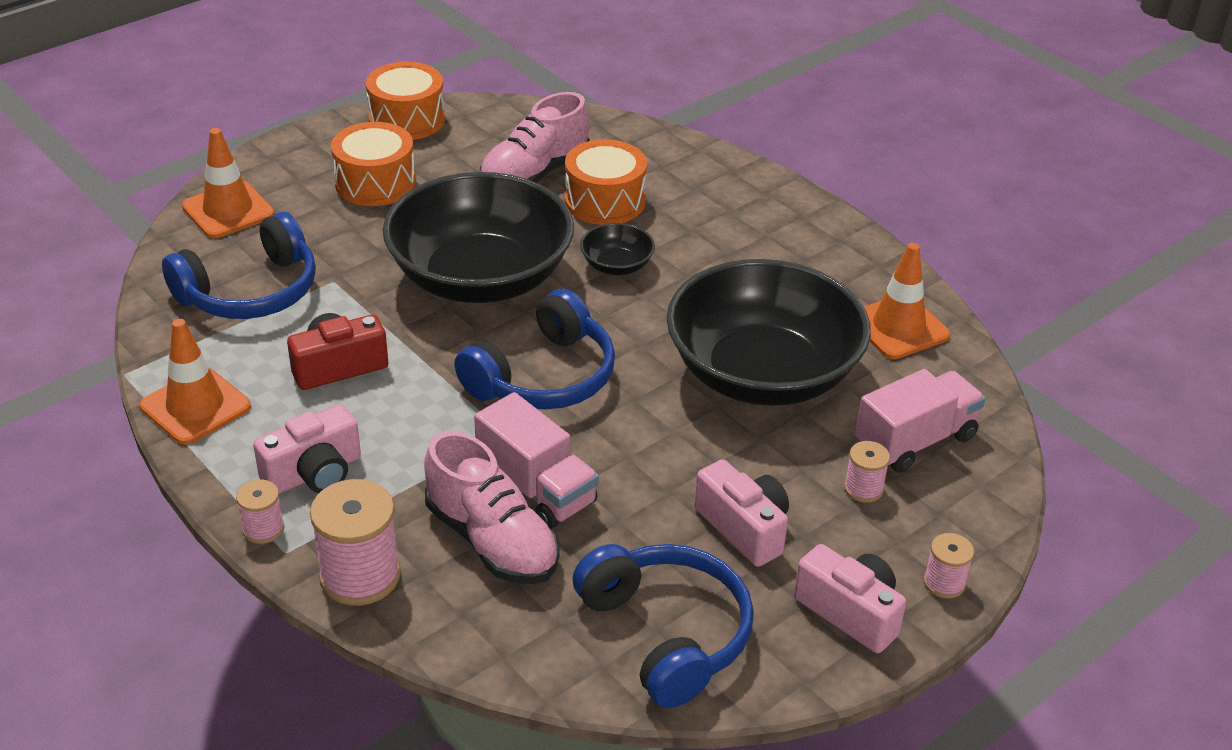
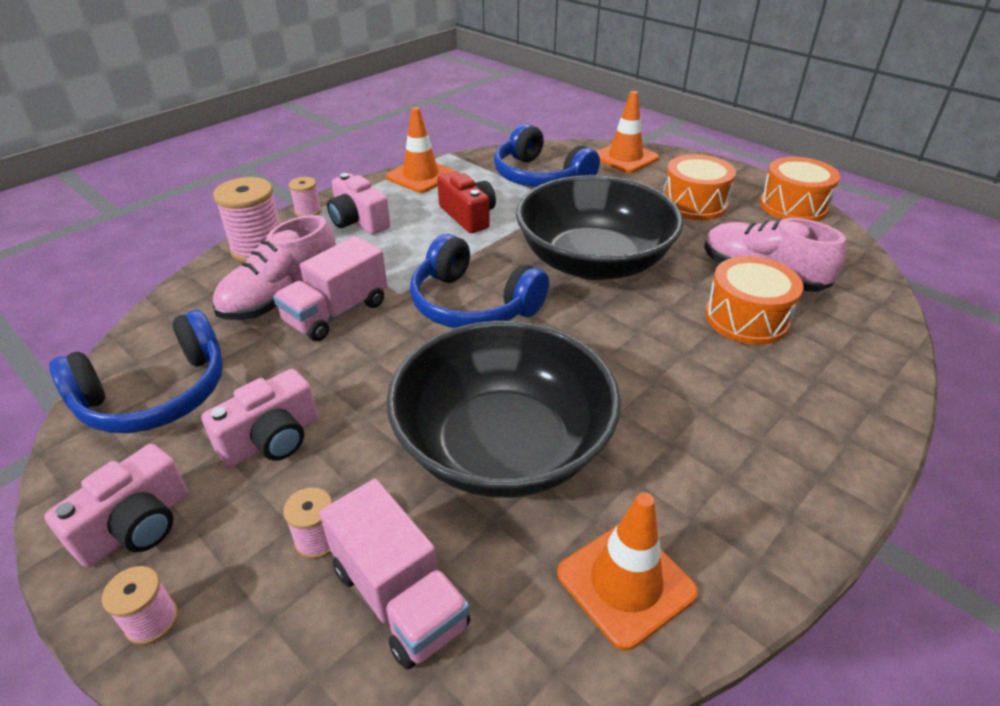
camera: 85 degrees right, 0 degrees up
(616, 265) = (645, 333): black bowl -> none

